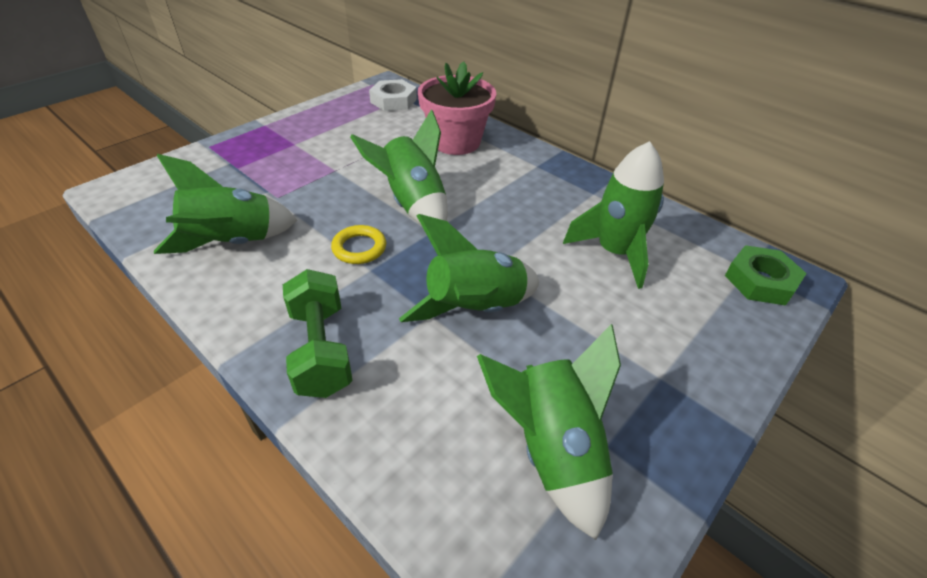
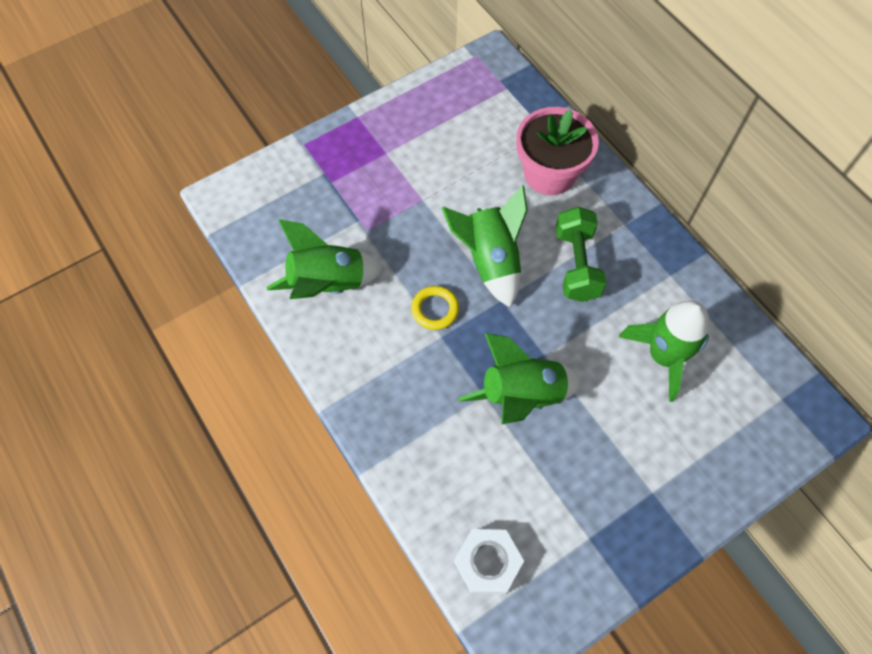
camera: 15 degrees right, 20 degrees up
(321, 350) = (395, 412): green dumbbell -> green dumbbell (576, 264)
(393, 101) = (495, 91): white nut -> white nut (488, 562)
(552, 449) = (549, 532): green rocket -> none
(760, 281) = (786, 414): green nut -> none

